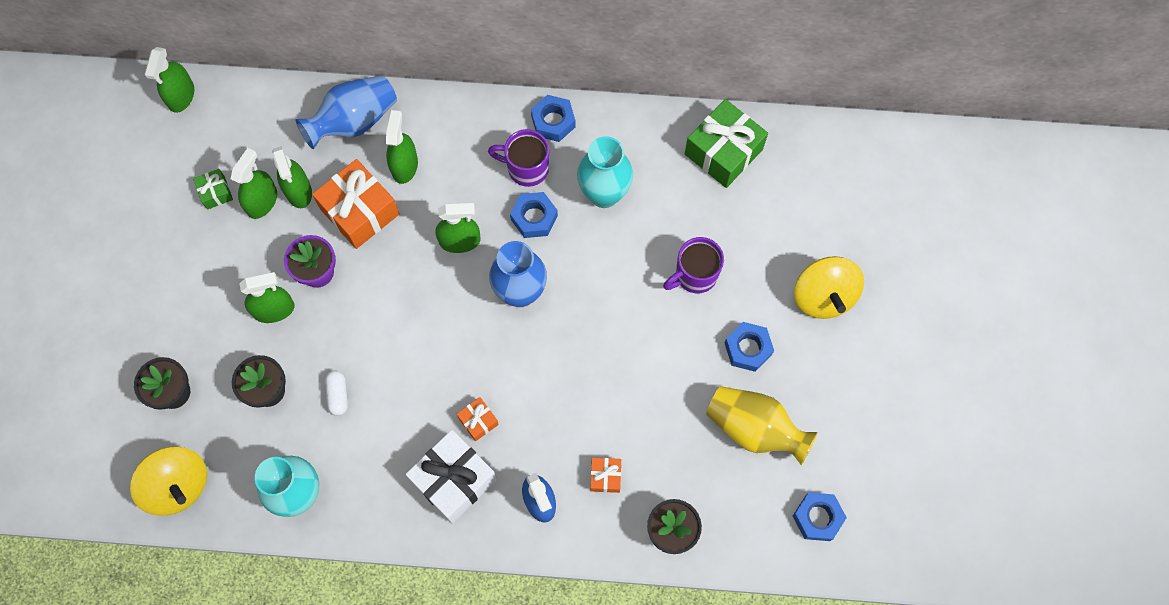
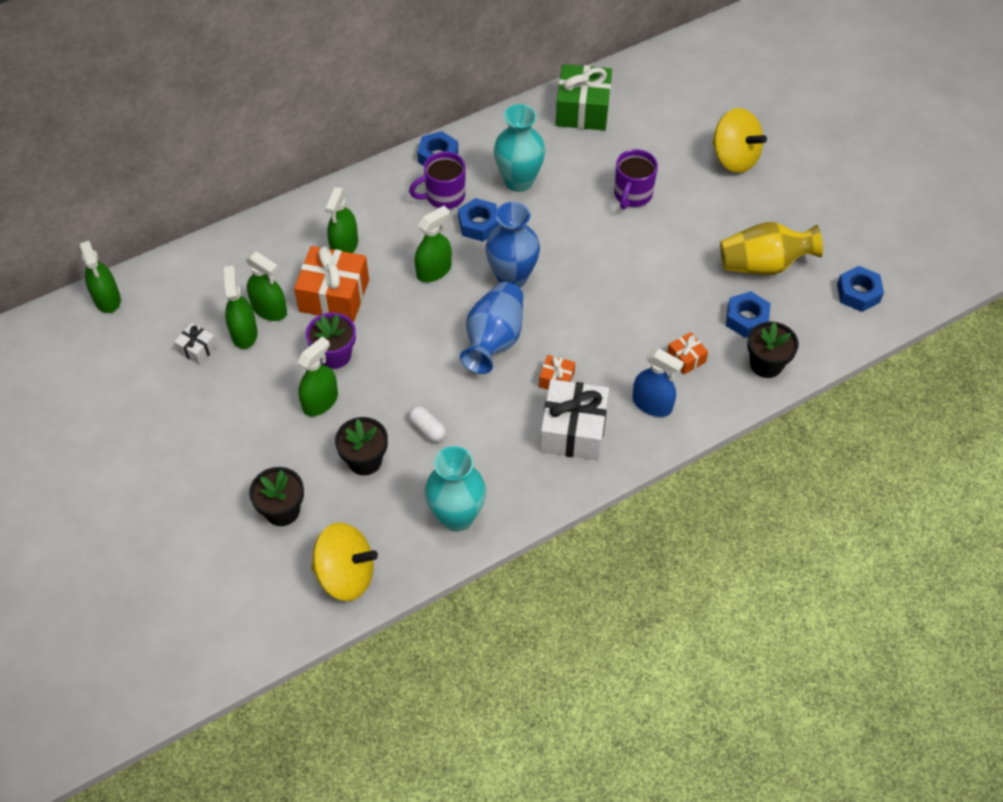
camera: 35 degrees left, 15 degrees down
(215, 193) = (197, 349): green gift -> white gift
(354, 121) = (276, 239): blue vase -> blue vase (494, 340)
(404, 166) = (344, 246): green spray bottle -> green spray bottle turned 135 degrees counterclockwise
(748, 349) = (712, 219): blue nut -> blue nut (746, 319)

